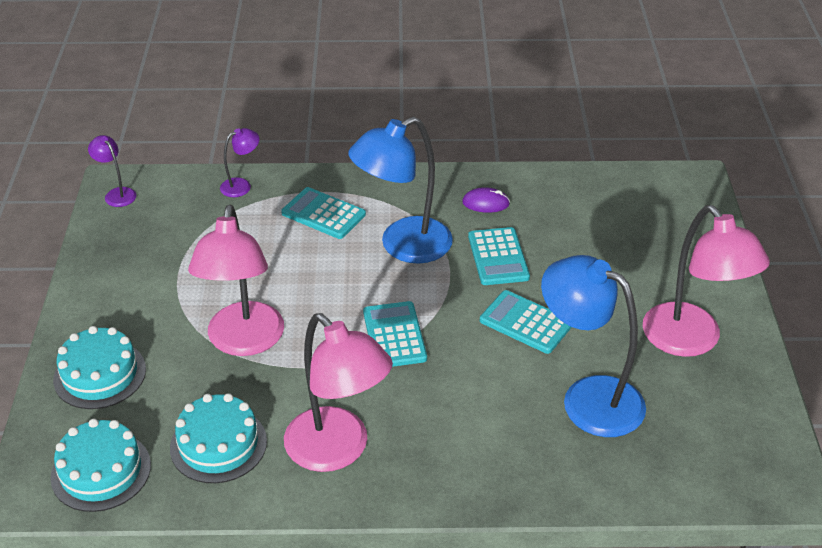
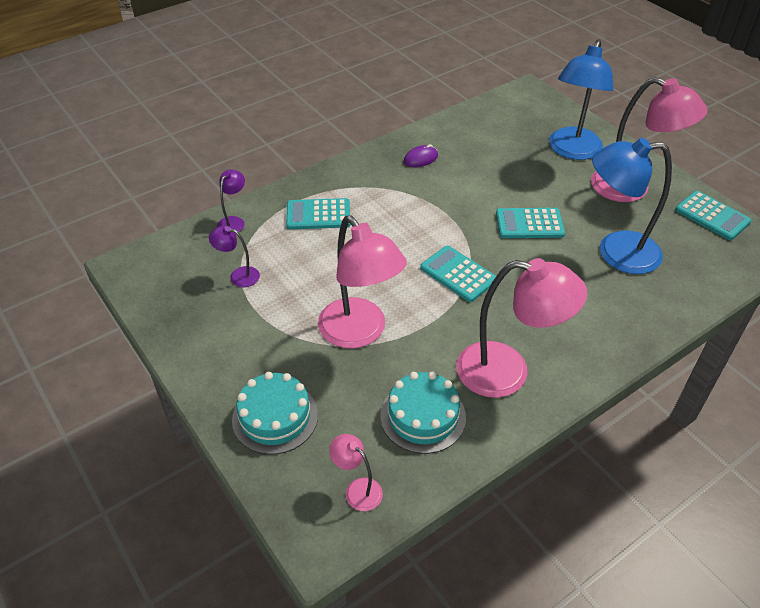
camera: 35 degrees left, 5 degrees up
(101, 471) = (357, 489): turquoise cake -> pink lamp
(117, 194) = (136, 273): purple lamp -> purple lamp (238, 275)
(403, 246) = (398, 211): blue lamp -> blue lamp (572, 151)
(498, 257) = (467, 190): turquoise calculator -> turquoise calculator (712, 216)

